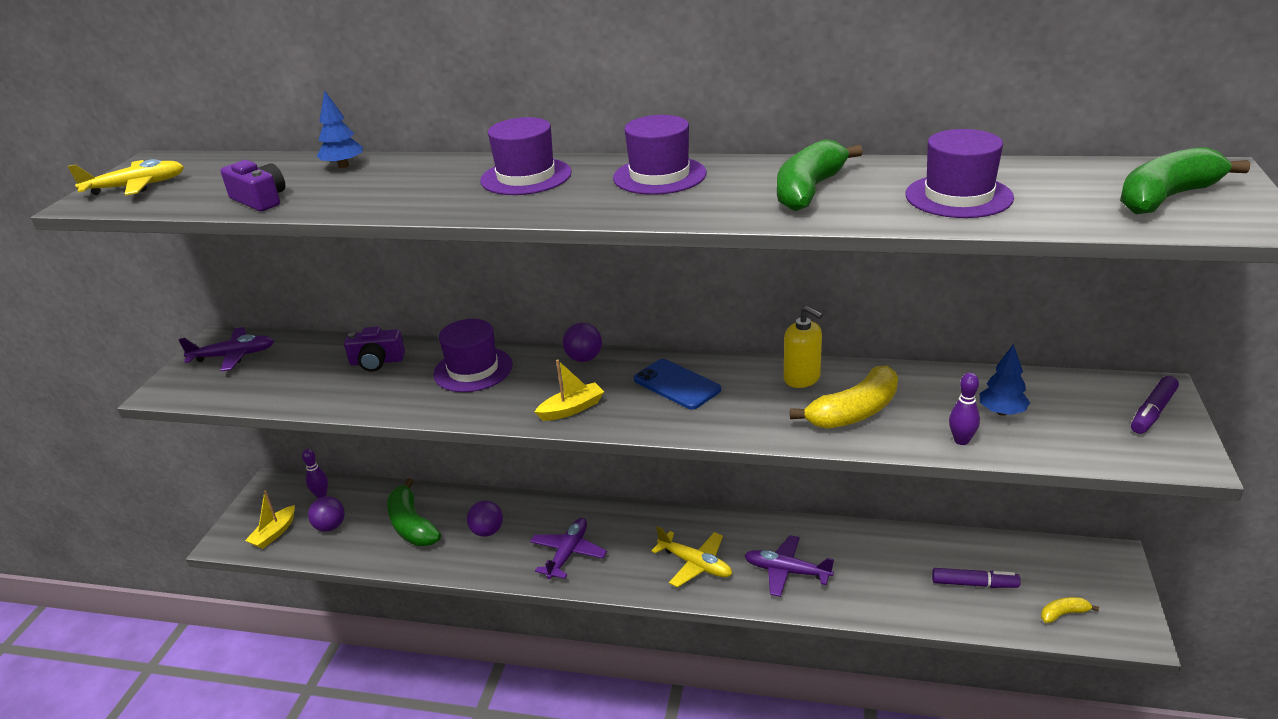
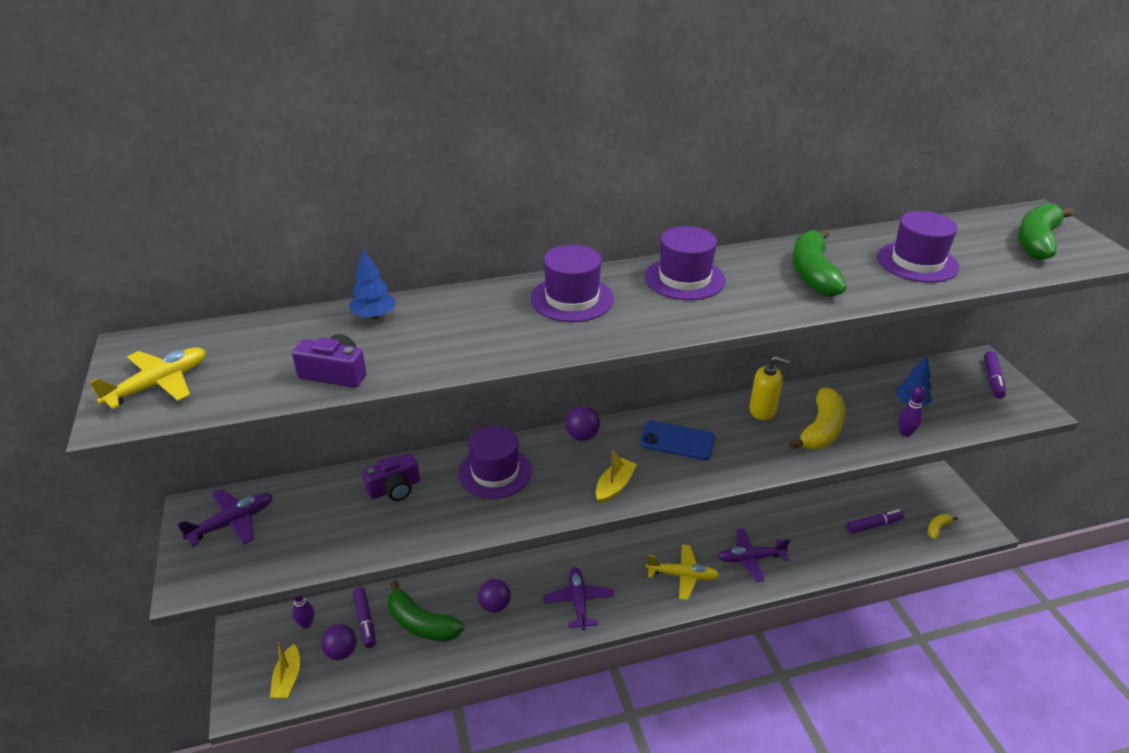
camera: 30 degrees left, 5 degrees up
(368, 507) = (365, 621): none -> purple marker

